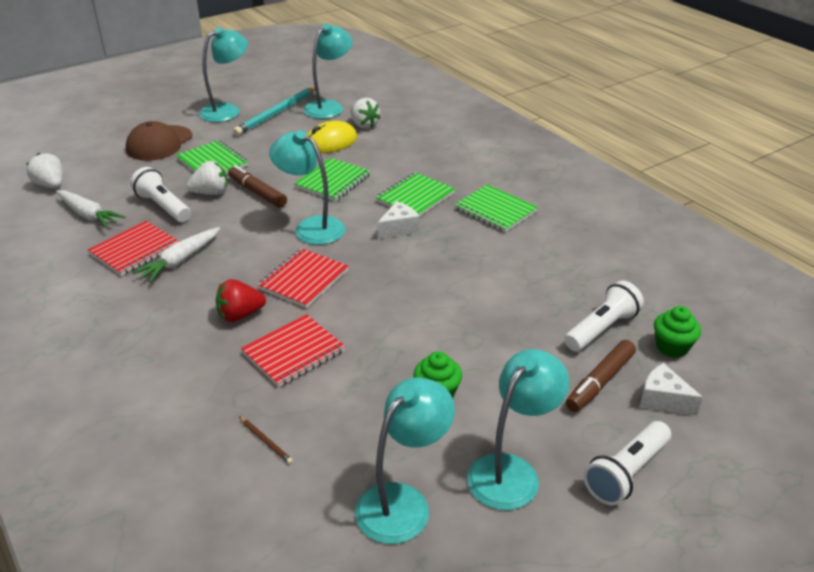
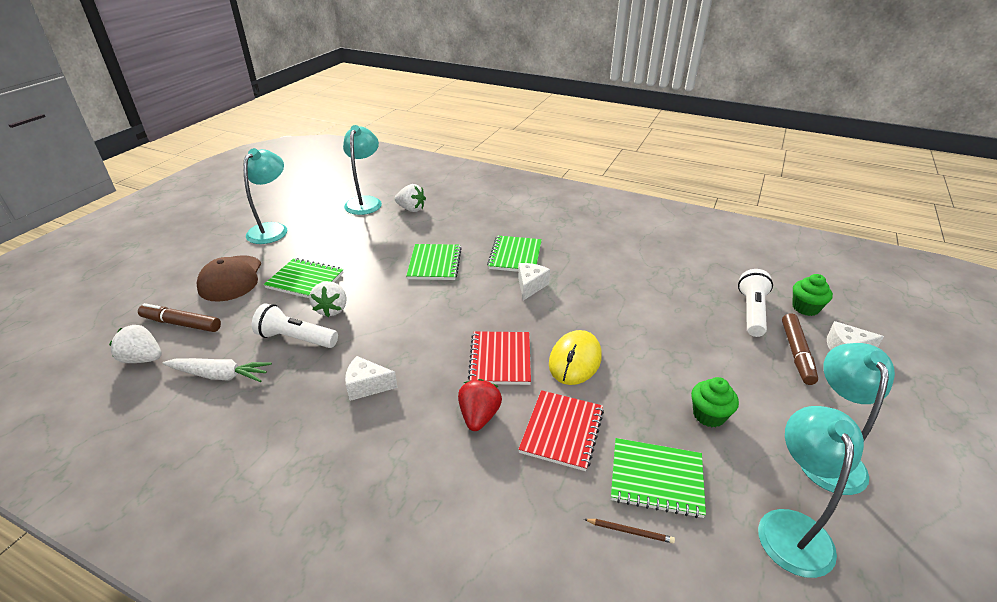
camera: 30 degrees left, 0 degrees up
(135, 250) = (308, 393): red notebook -> none
(180, 261) = (367, 386): white carrot -> white cheese
(211, 193) = (332, 309): white strawberry -> white strawberry turned 135 degrees clockwise
(240, 315) = (479, 416): red strawberry -> red strawberry turned 150 degrees clockwise
(257, 192) = (377, 295): brown marker -> brown marker (181, 324)
(276, 113) = (323, 219): turquoise pencil -> none
(311, 227) = (457, 309): turquoise lamp -> none
(330, 142) = (397, 231): yellow mouse -> yellow mouse (575, 360)
(495, 210) = (584, 247): green notebook -> green notebook (656, 478)
(626, 473) = (891, 417): white flashlight -> none

